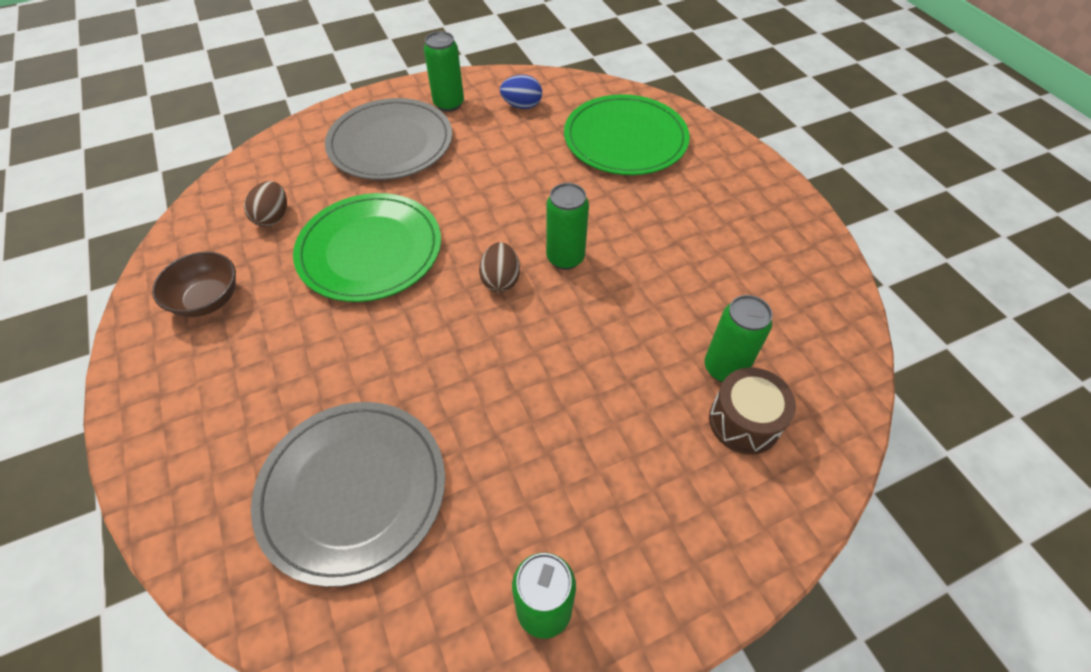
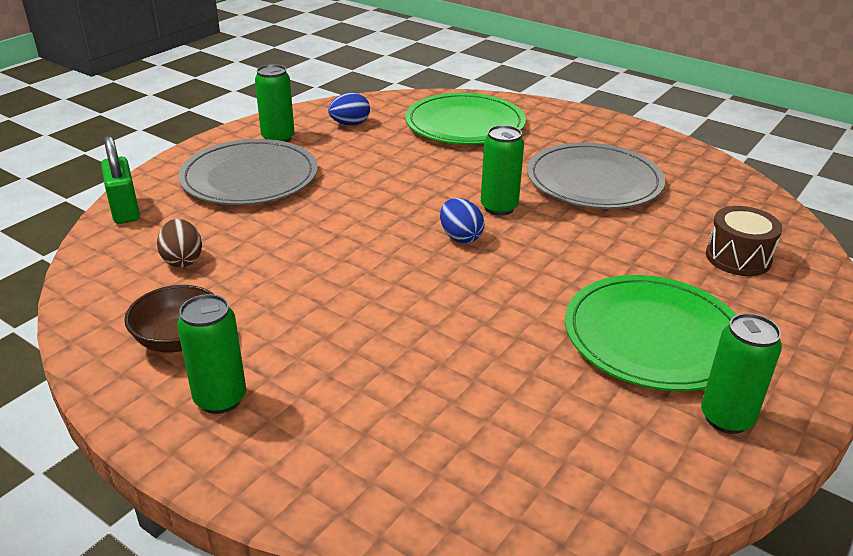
camera: 30 degrees left, 20 degrees down
(276, 147) = (125, 210): none -> green padlock
(353, 490) = (488, 414): grey plate -> grey plate (594, 181)
(370, 250) = (314, 253): green plate -> green plate (653, 337)
(500, 280) = (460, 237): brown egg -> blue egg
(724, 368) = (691, 233): green can -> green can (220, 399)

